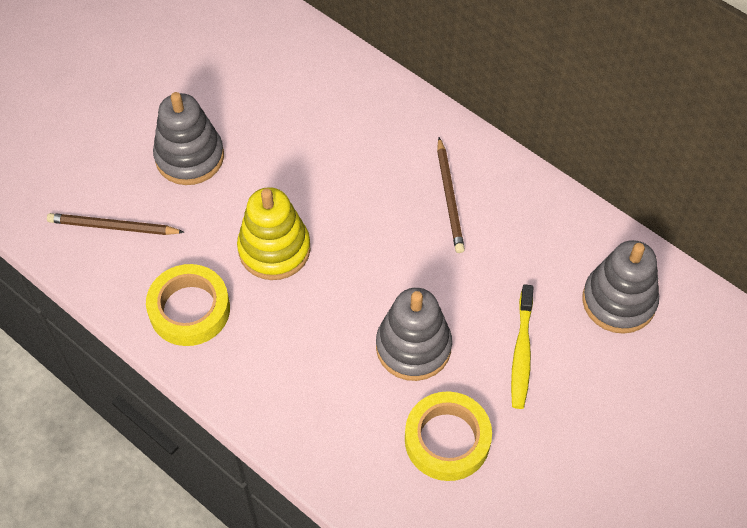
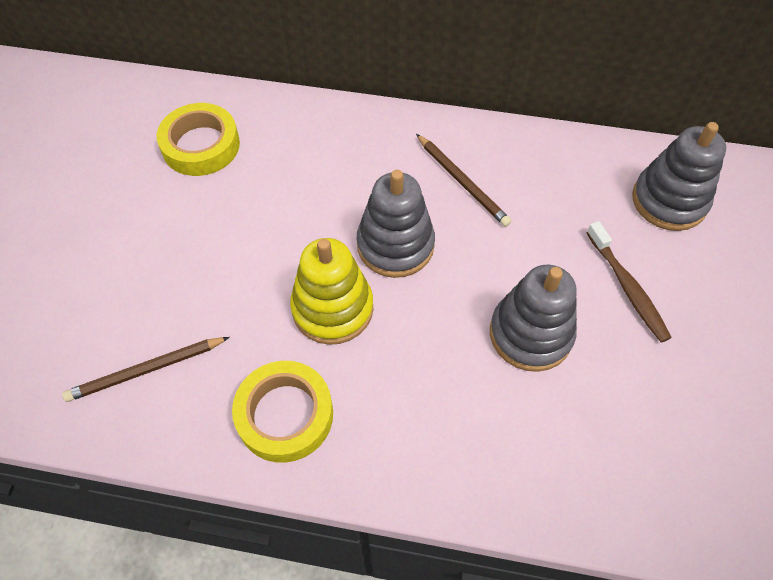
camera: 30 degrees left, 0 degrees up
(189, 157) = (186, 260): grey stacking toy -> grey stacking toy (395, 245)
(447, 440) = (627, 407): yellow tape -> yellow tape (201, 145)
(521, 353) = (627, 288): yellow toothbrush -> brown toothbrush

